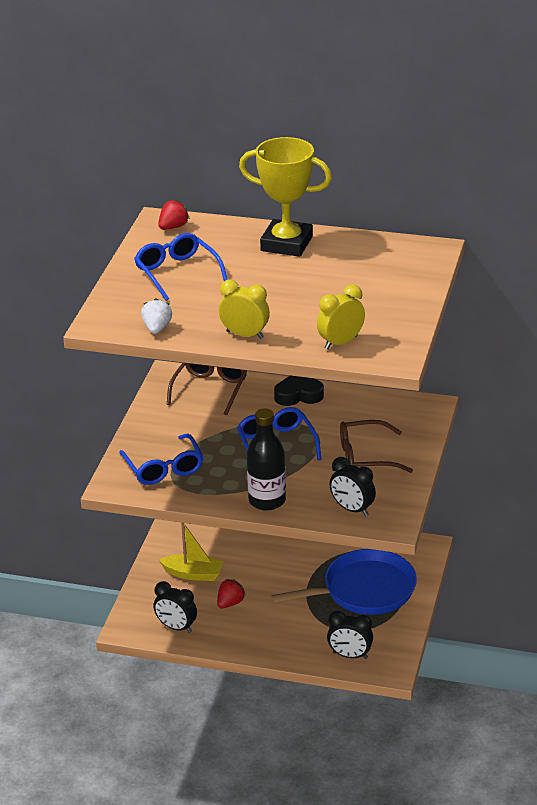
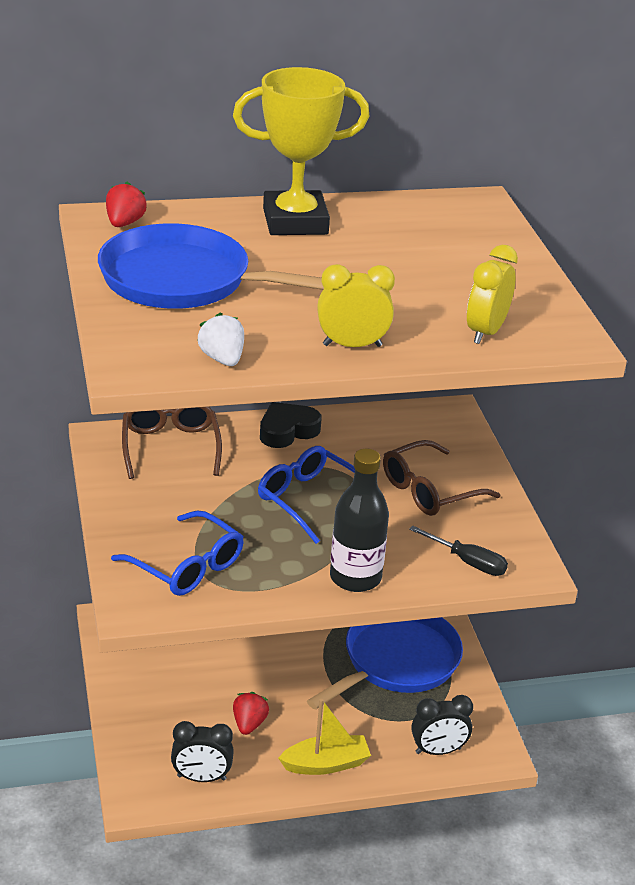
camera: 30 degrees left, 0 degrees up
(177, 273) = (183, 280): blue glasses -> blue pan
(193, 574) = (177, 698): yellow boat -> yellow boat (325, 764)
(352, 509) = (468, 562): black clock -> black screwdriver

